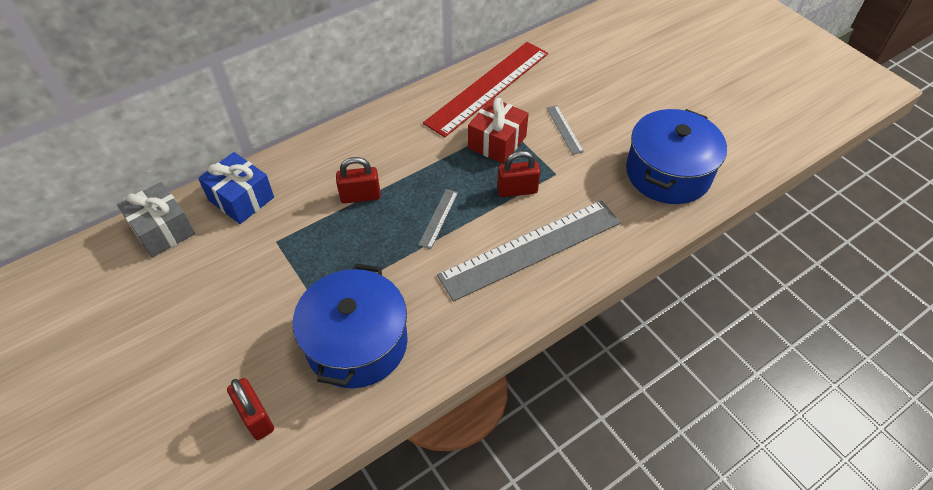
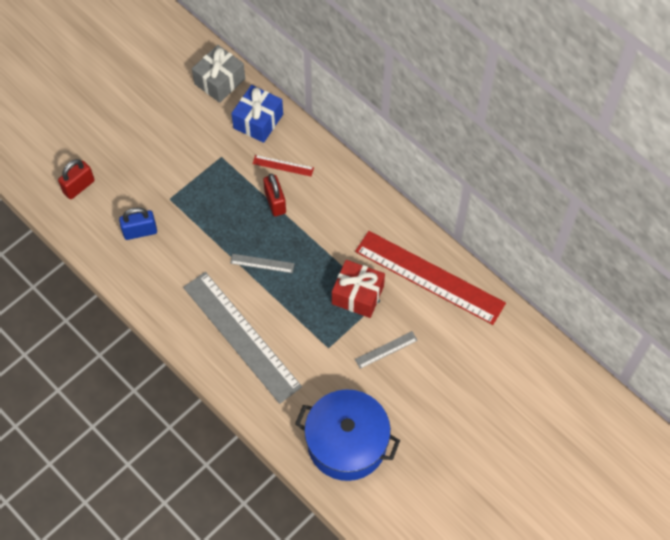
camera: 80 degrees right, 10 degrees up
(313, 183) = (283, 165): none -> red ruler
(357, 343) = (140, 232): blue pot -> blue padlock
(517, 190) = (303, 318): red padlock -> none

